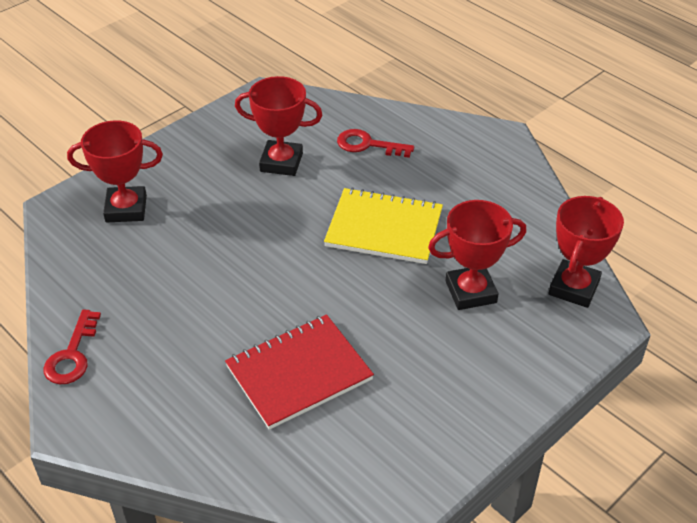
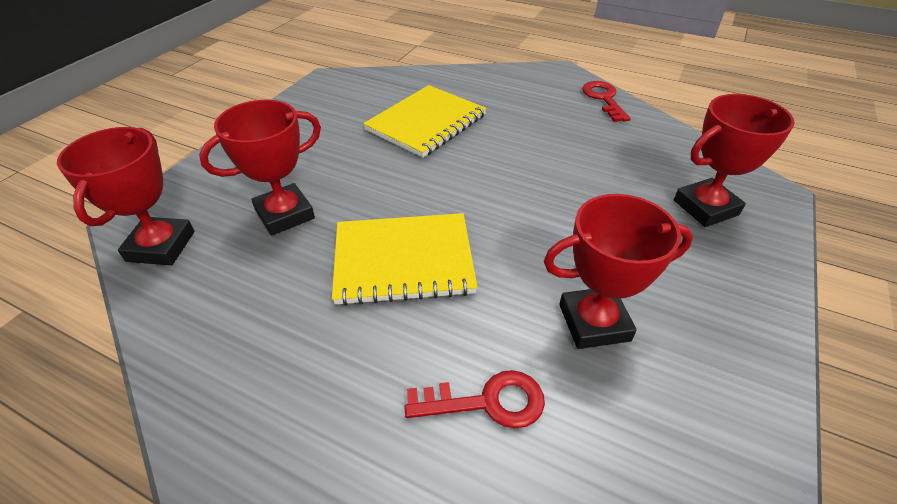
camera: 160 degrees right, 0 degrees up
(299, 373) = (426, 123): red notebook -> yellow notebook

